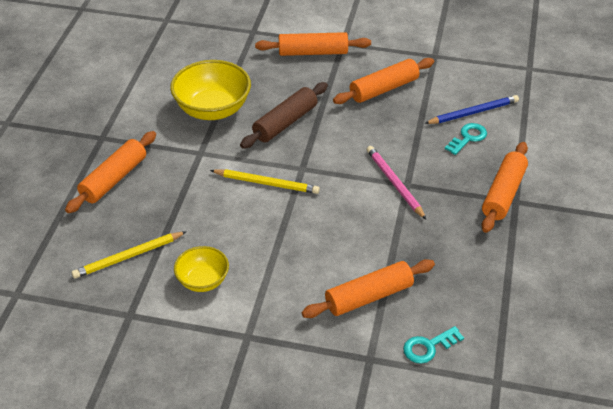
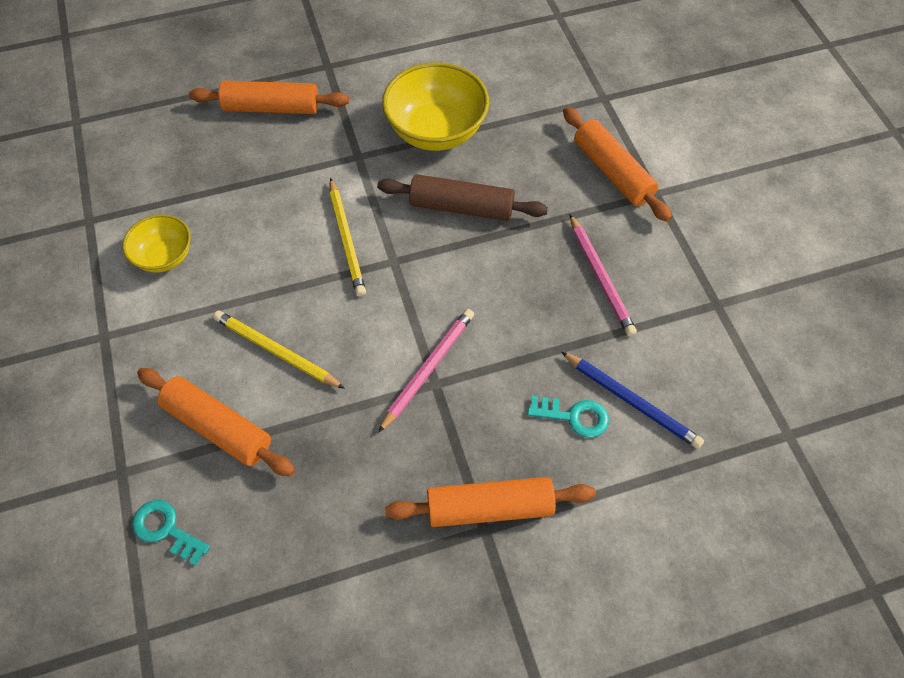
camera: 60 degrees right, 15 degrees up
(128, 257) = (167, 178): yellow pencil -> yellow pencil (276, 352)
(383, 89) = (600, 277): orange rolling pin -> pink pencil

